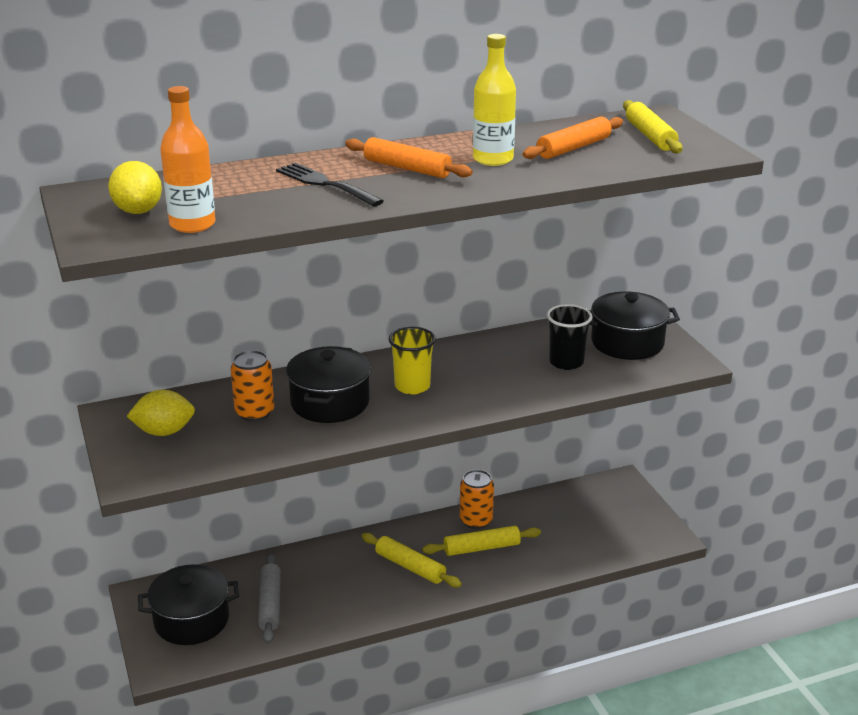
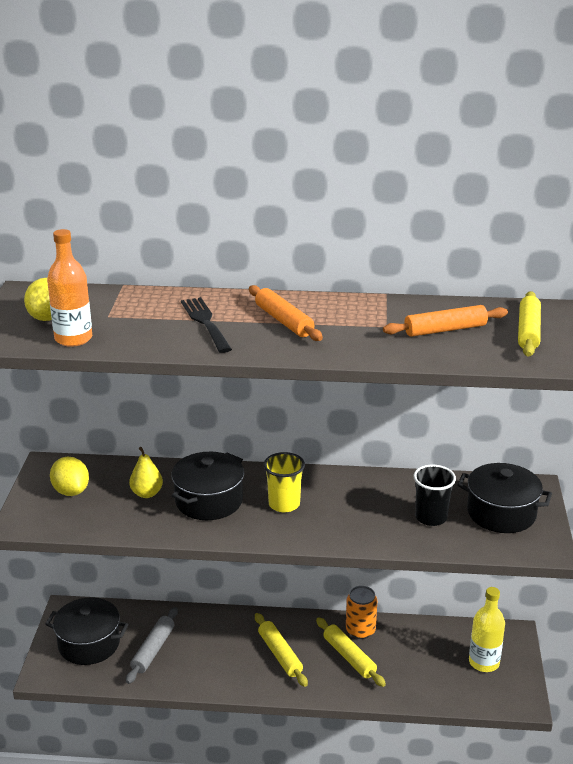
camera: 25 degrees right, 0 degrees up
(164, 432) = (71, 491): yellow lemon -> yellow lemon turned 45 degrees clockwise
(254, 412) = (147, 493): orange can -> yellow pear
(481, 548) = (349, 657): yellow rolling pin -> yellow rolling pin turned 45 degrees clockwise
(493, 159) = (363, 327): yellow bottle -> yellow bottle (484, 662)

